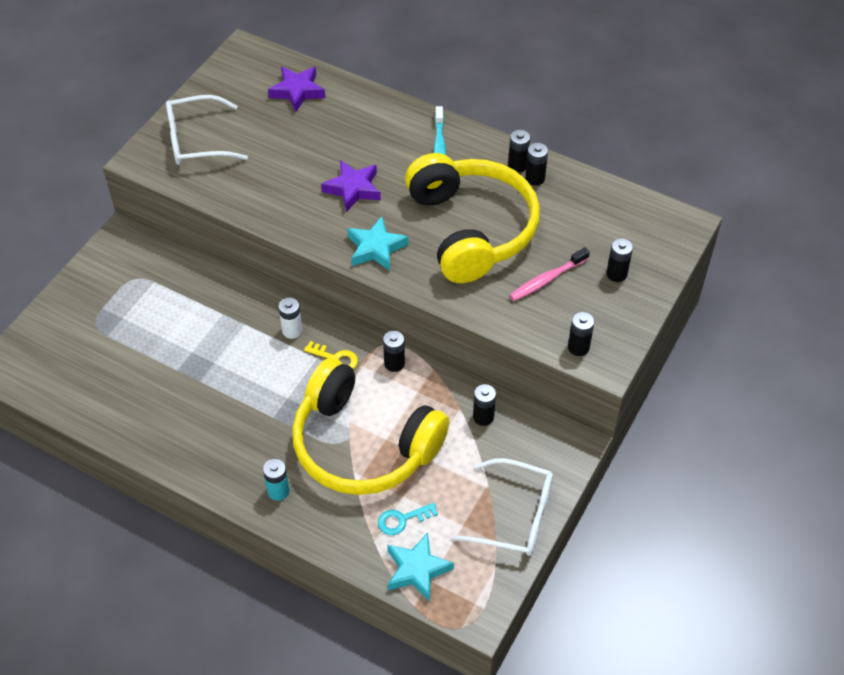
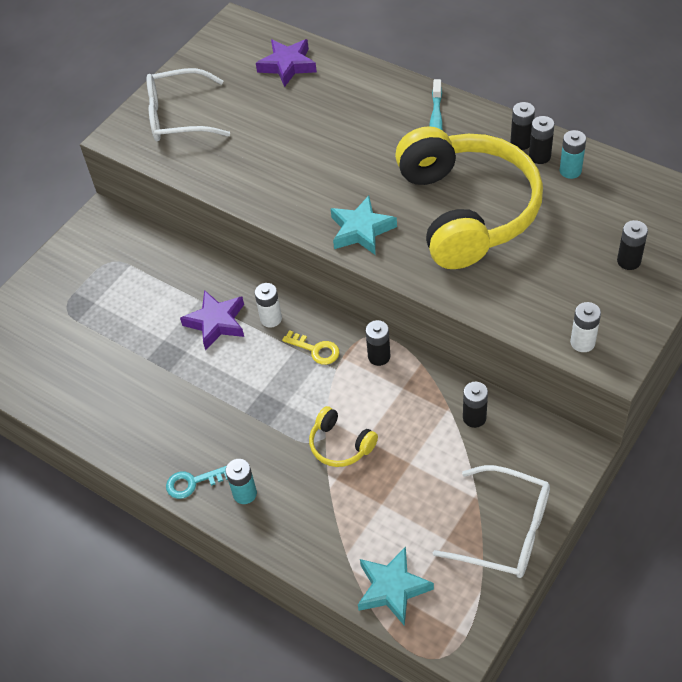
camera: 10 degrees right, 0 degrees up
(353, 189) = (340, 167): purple star -> purple star (216, 323)
(363, 444) = (340, 445): yellow headphones -> yellow headphones, size x0.40
(402, 520) = (378, 531): turquoise key -> turquoise key (192, 482)
(547, 279) = (549, 266): pink toothbrush -> none
(562, 192) = (570, 171): none -> turquoise battery
(578, 347) = (582, 342): black battery -> white battery

